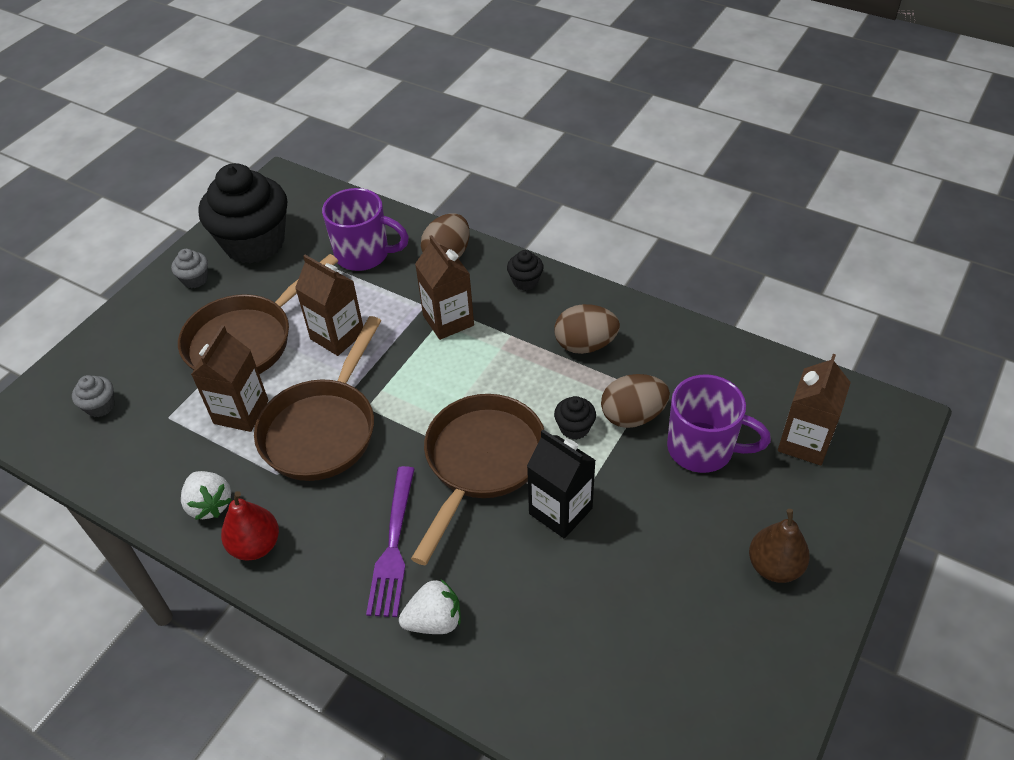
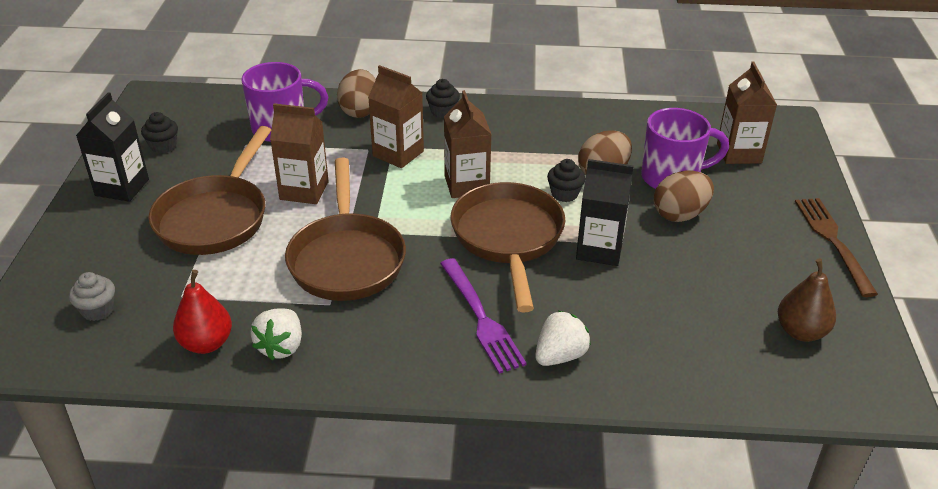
camera: 30 degrees left, 10 degrees down
(195, 279) = (122, 187): grey cupcake -> black carton
(210, 504) = (281, 347): white strawberry -> white strawberry turned 75 degrees clockwise
(241, 412) = (255, 270): brown carton -> brown carton (466, 185)
(254, 243) = (163, 146): black cupcake -> black cupcake, size x0.40
(256, 545) = (353, 361): red pear -> red pear (206, 343)
(585, 345) = (527, 139): brown egg -> brown egg (680, 214)
(774, 566) = (782, 232): brown pear -> brown pear (801, 332)
(824, 602) = (833, 241): none -> brown fork

